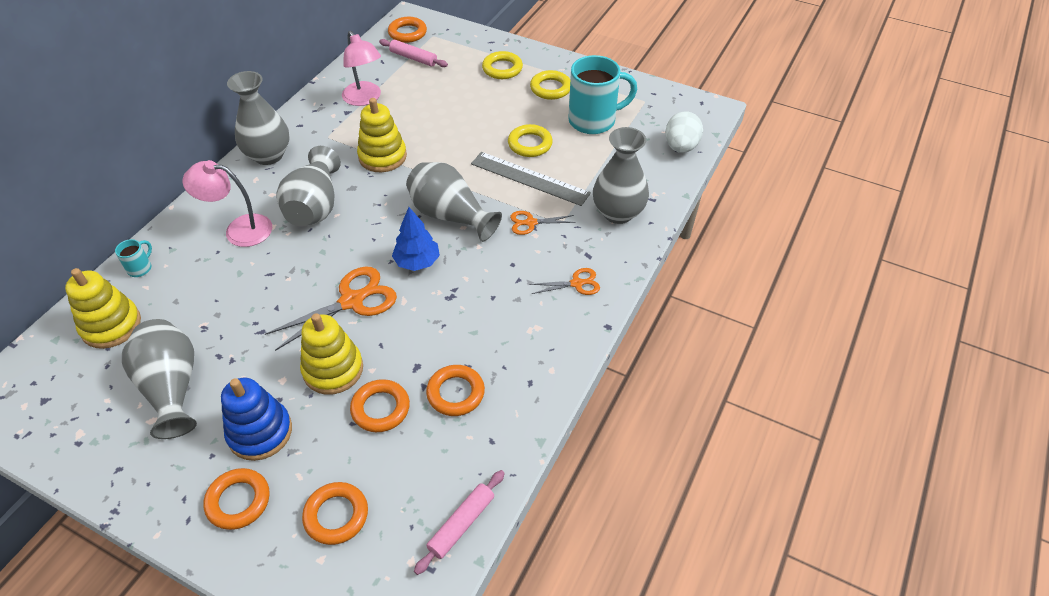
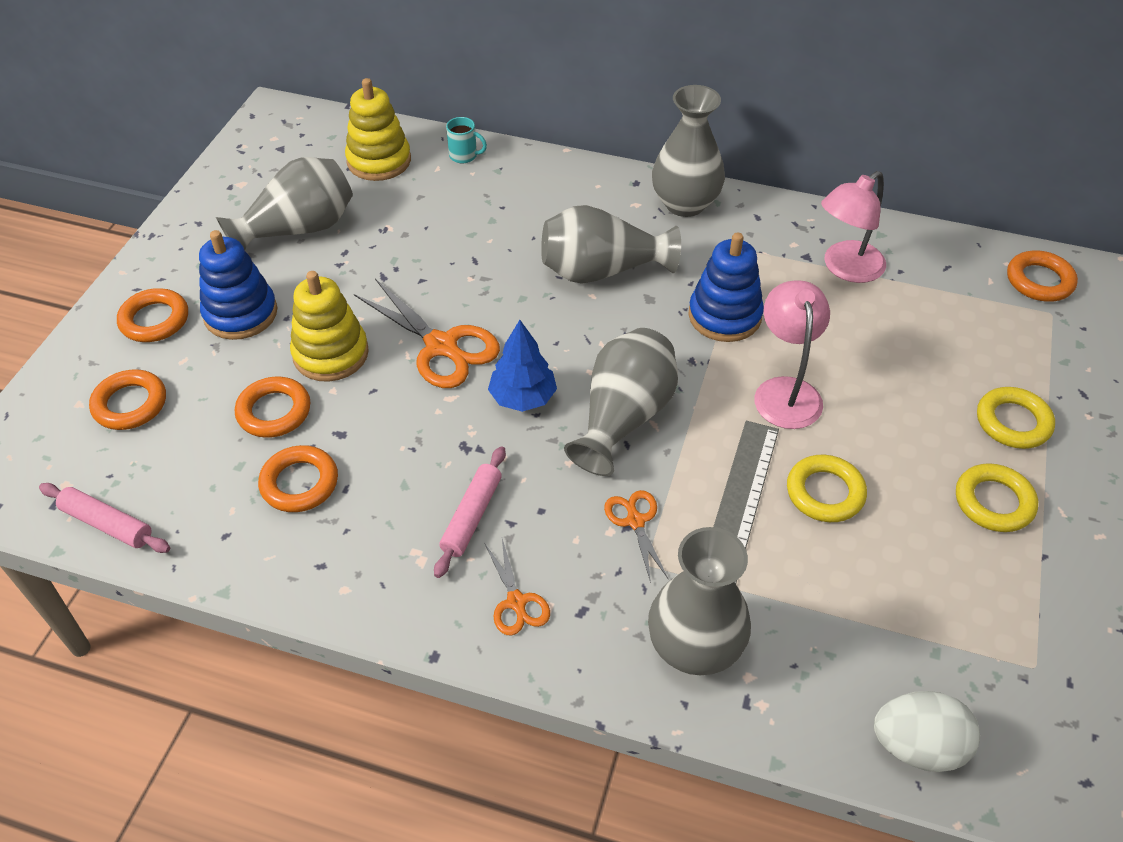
camera: 80 degrees right, 0 degrees up
(239, 229) = (542, 214): pink lamp -> pink lamp (785, 391)
(382, 156) = (724, 316): yellow stacking toy -> blue stacking toy
(413, 58) = (976, 302): pink rolling pin -> pink rolling pin (471, 516)
(594, 120) = (932, 582): turquoise mug -> none

